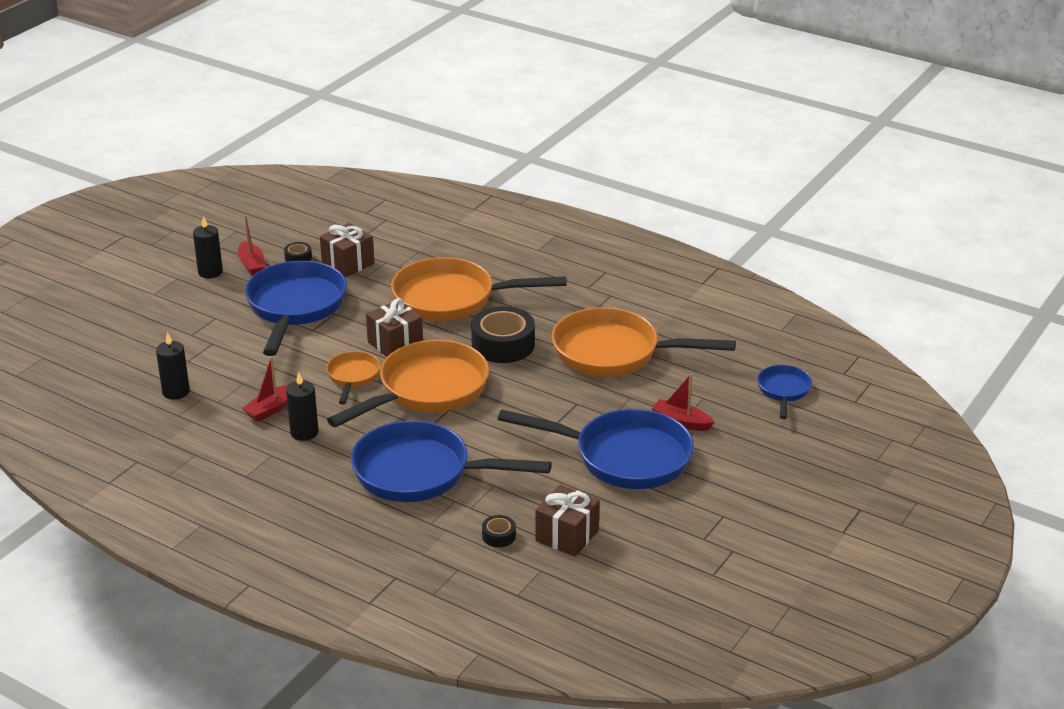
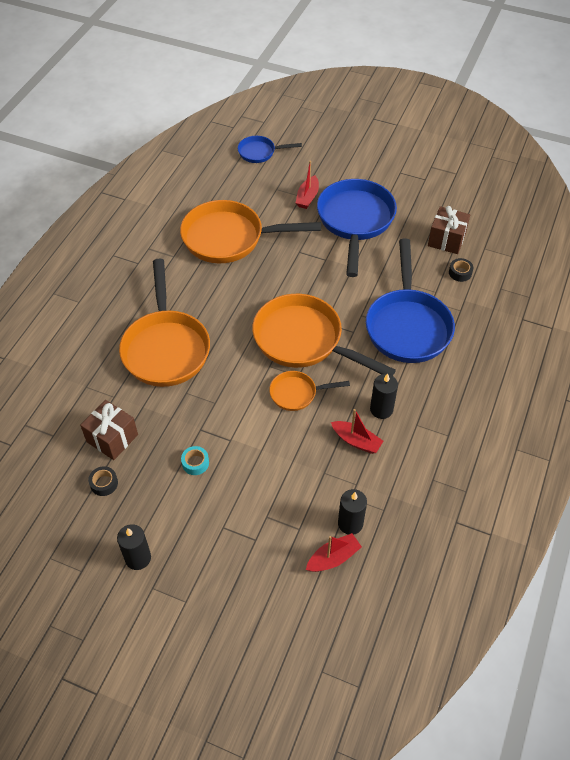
camera: 100 degrees left, 20 degrees up
(252, 265) = (120, 522): red boat -> red boat (333, 558)
(295, 307) = (195, 463): blue pan -> turquoise tape
(395, 344) = (242, 374): brown gift -> none
(503, 345) = (230, 304): black tape -> none
(614, 352) = (229, 238): orange pan -> orange pan turned 90 degrees clockwise

